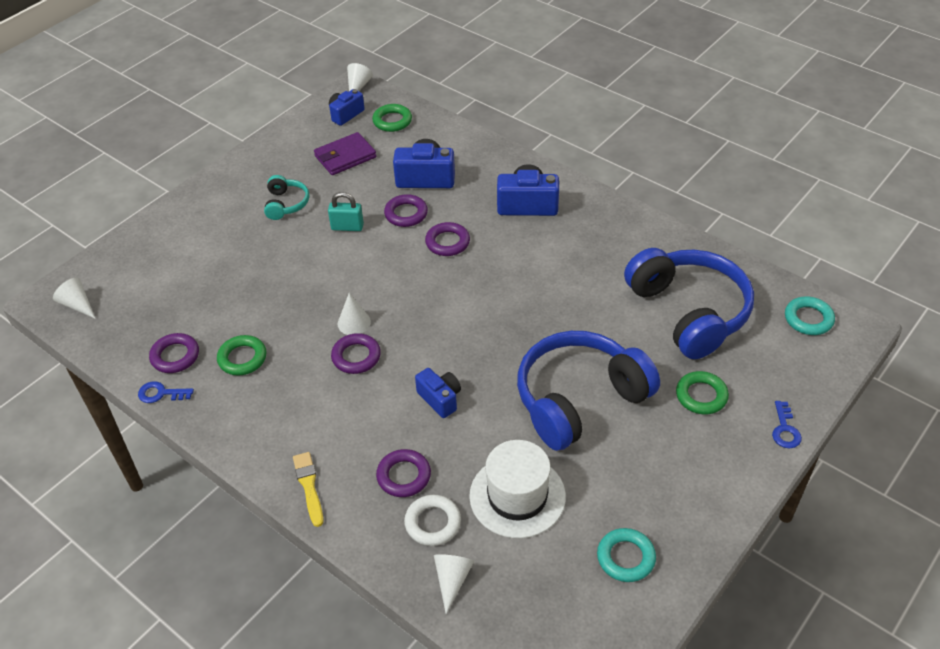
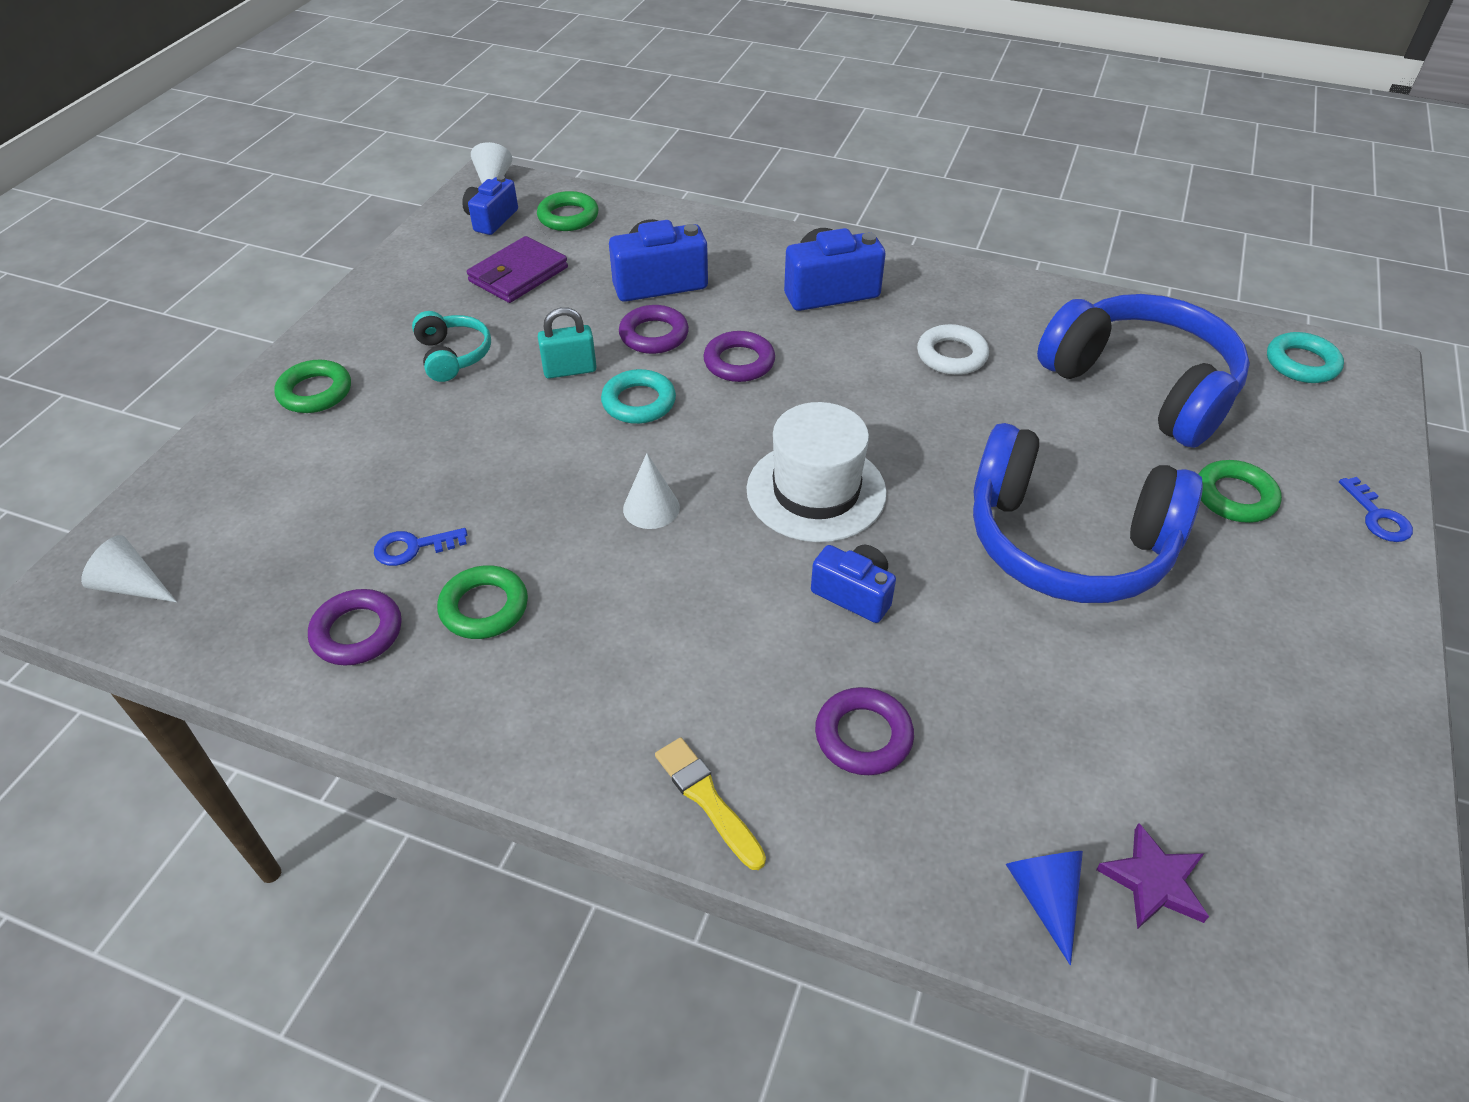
camera: 20 degrees left, 0 degrees up
(161, 393) = (356, 704): blue key -> blue key (413, 547)
(203, 212) = (315, 392): none -> green ring
(356, 356) = (681, 560): purple ring -> none
(433, 523) = (956, 804): white ring -> white ring (951, 355)
(452, 580) = (1045, 897): white cone -> blue cone
(513, 589) = (1153, 881): none -> purple star
(517, 496) = (1065, 719): white hat -> white hat (816, 491)
(579, 399) = (1067, 543): blue headphones -> blue headphones turned 105 degrees counterclockwise
(626, 558) = (1292, 773): turquoise ring -> turquoise ring (639, 402)

